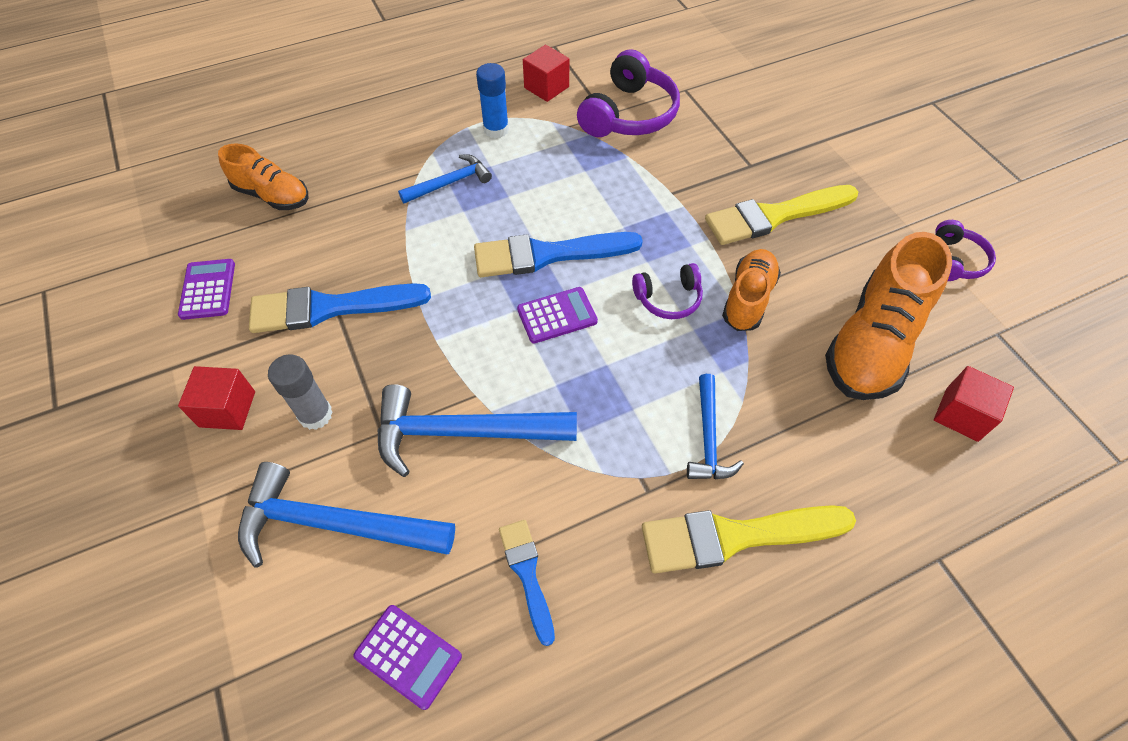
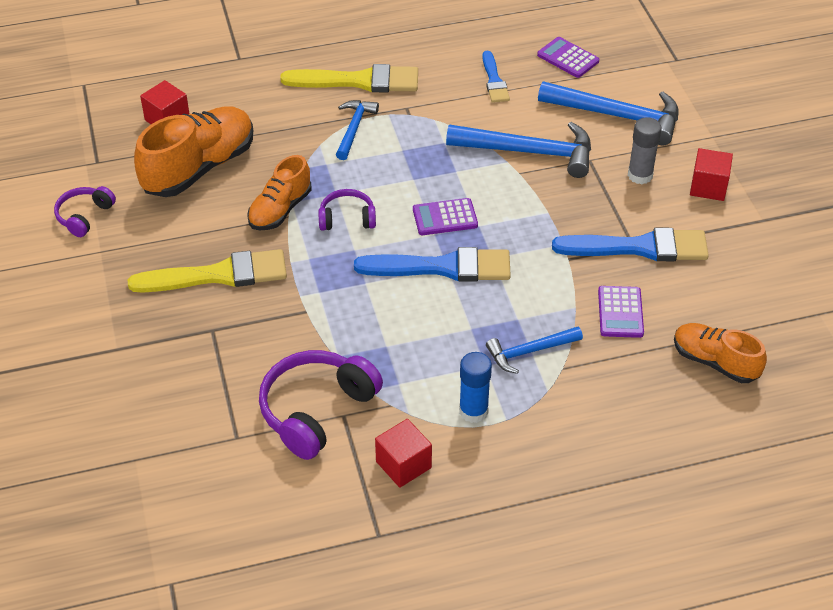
camera: 170 degrees left, 10 degrees down
(208, 289) = (752, 276): purple calculator -> purple calculator (620, 312)

